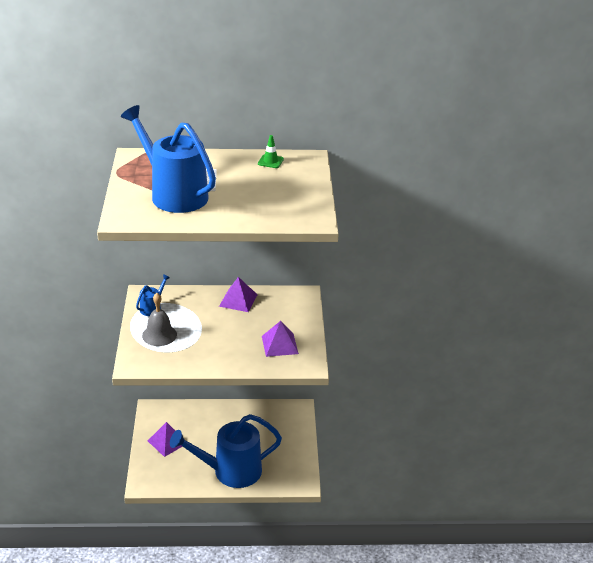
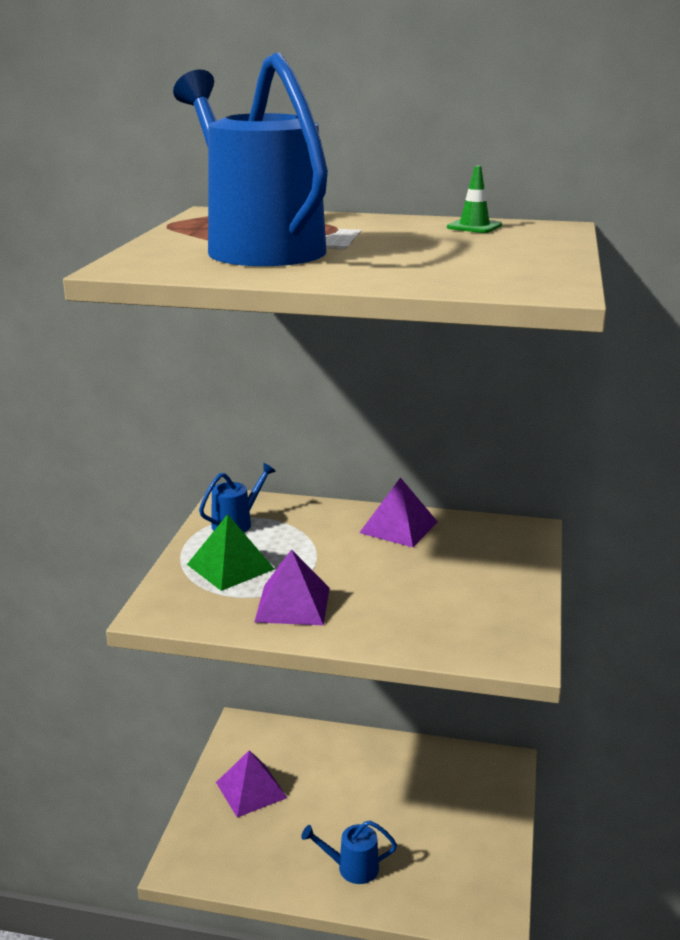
camera: 15 degrees right, 10 degrees down
(159, 335) = (230, 566): grey bell -> green pyramid
(230, 472) = (351, 868): blue watering can -> blue watering can, size x0.43
(280, 345) = (463, 609): purple pyramid -> purple pyramid (293, 604)

